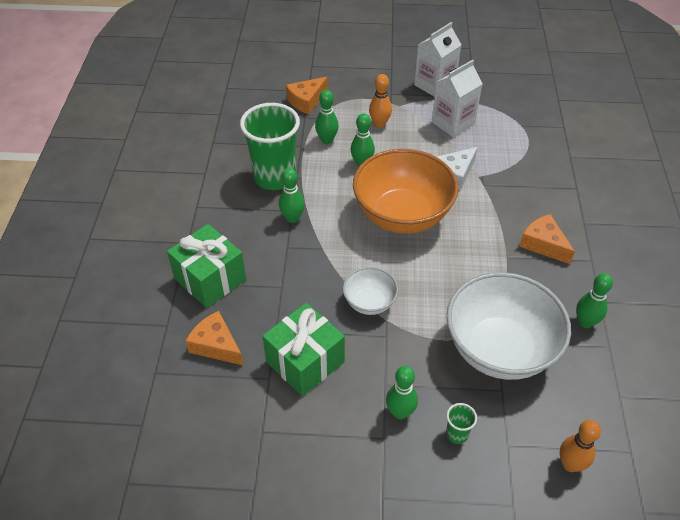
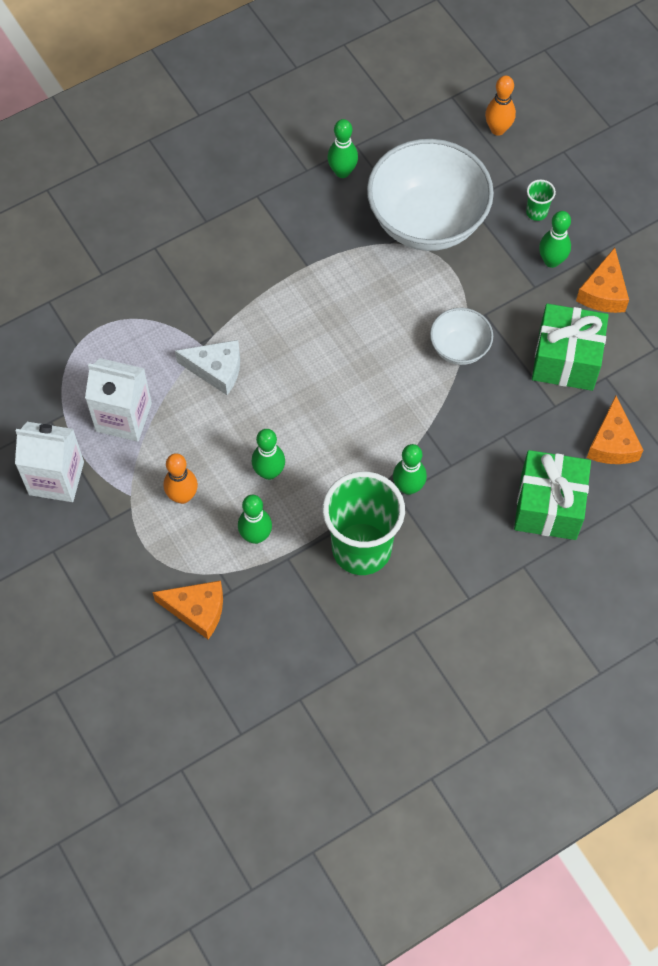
camera: 125 degrees left, 15 degrees up
(402, 215) = (322, 385): orange bowl -> none
(543, 244) = (265, 242): orange cheese -> orange cheese (603, 292)

